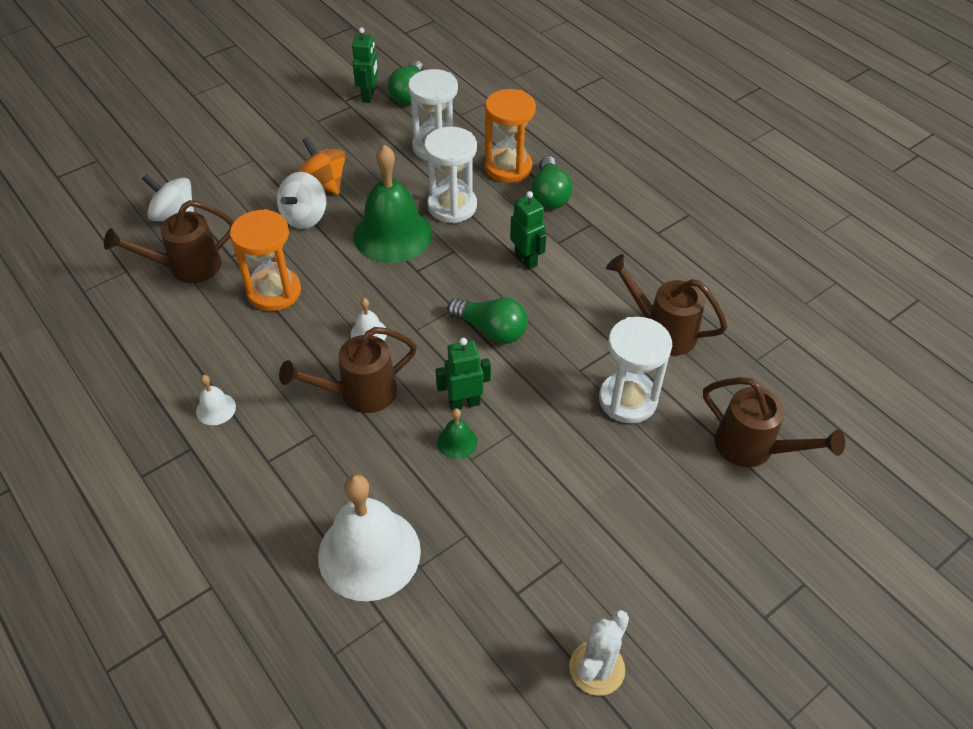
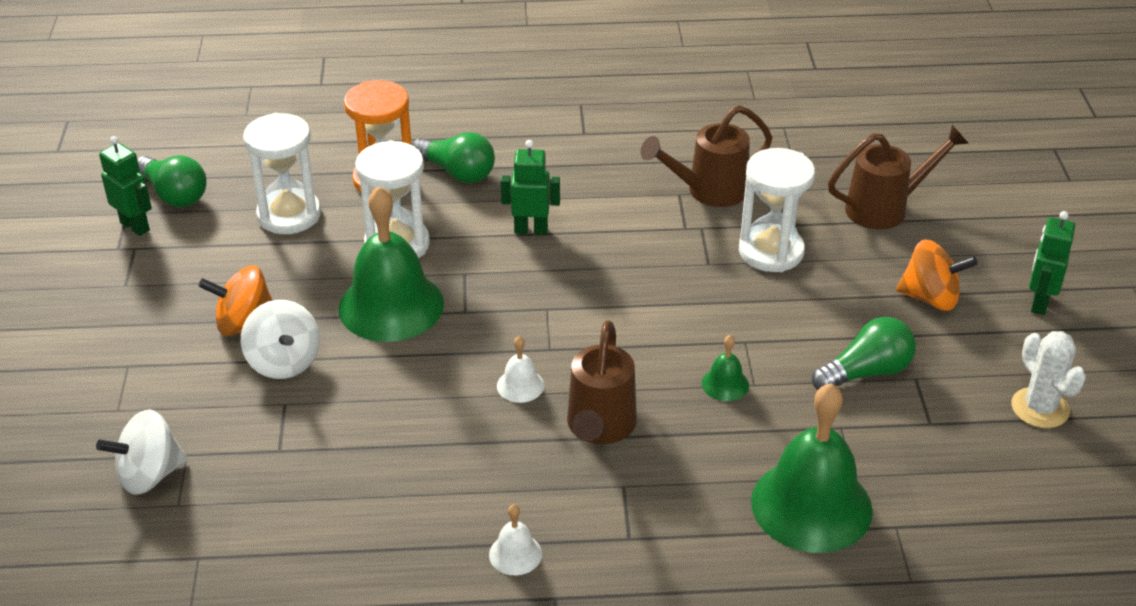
camera: 55 degrees left, 10 degrees down
(187, 267) = (256, 497): brown watering can -> none
(274, 292) = (380, 435): orange hourglass -> none
(369, 553) = (811, 505): white bell -> green bell
(464, 403) = (680, 357): green robot -> green robot (1039, 303)
(491, 330) = (602, 296): green light bulb -> green light bulb (866, 372)
(668, 529) = (930, 298): none -> orange spinning top

